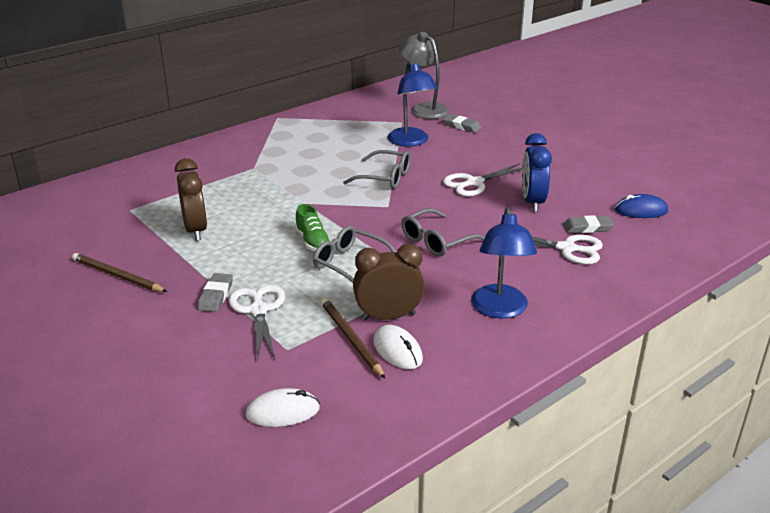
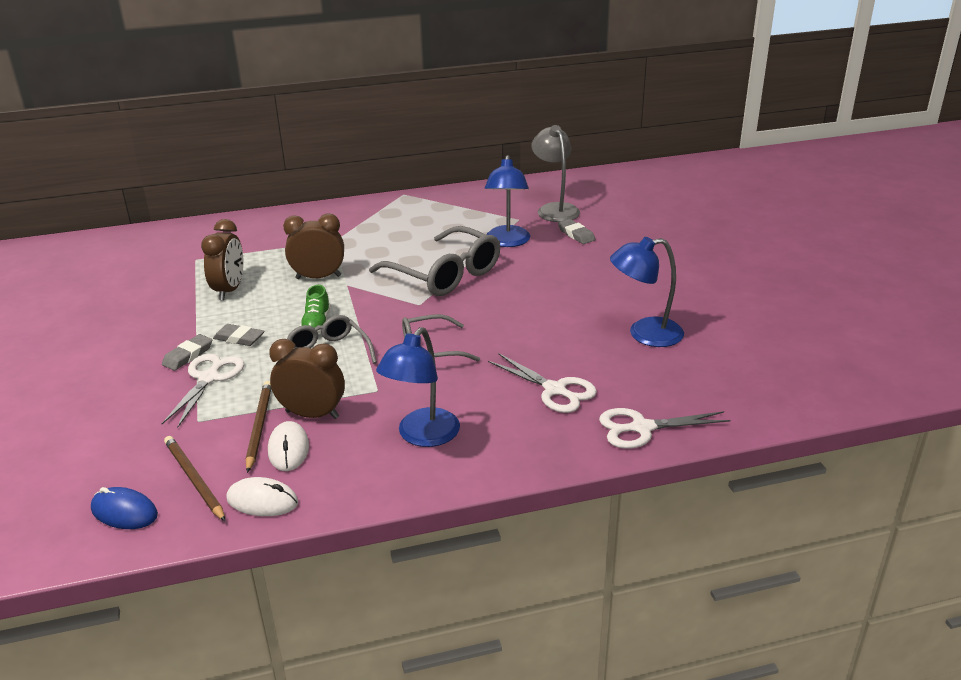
camera: 25 degrees right, 0 degrees up
(117, 276) = (130, 318): brown pencil -> brown pencil (194, 480)
(272, 202) = (318, 277): none -> brown clock
(283, 411) = (140, 477): white mouse -> white mouse (262, 501)
(385, 177) = (445, 274): grey glasses -> grey glasses, size x1.64
(474, 183) = (528, 298): white scissors -> white scissors (642, 428)
(532, 202) = (569, 331): blue clock -> none
(587, 228) = (600, 373): grey eraser -> grey eraser (239, 338)
(590, 192) = (644, 334): none -> blue lamp
(641, 210) = (681, 367): blue mouse -> blue mouse (124, 512)

